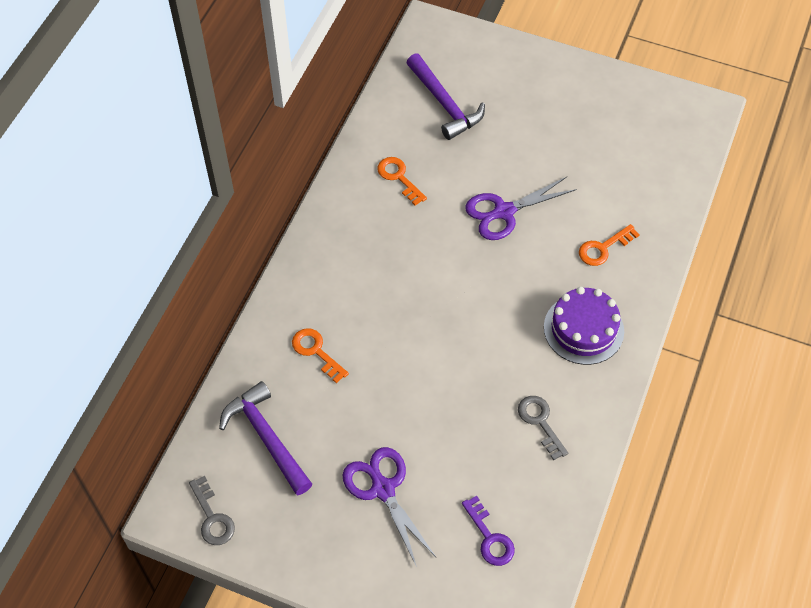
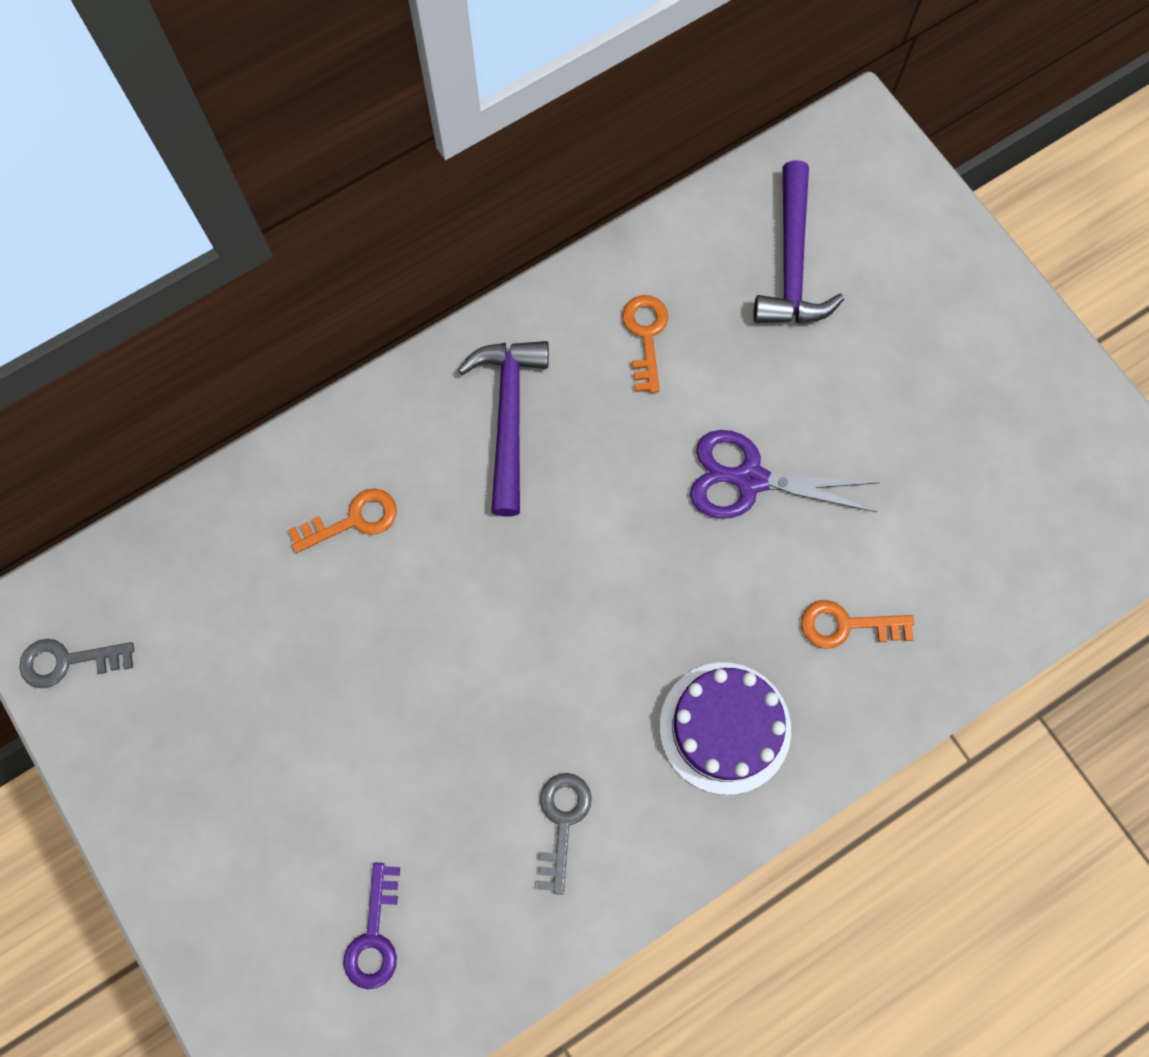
camera: 35 degrees right, 15 degrees up
(212, 517) = (68, 661): grey key -> grey key turned 75 degrees clockwise
(266, 437) = (207, 597): purple hammer -> purple hammer (508, 416)
(316, 351) = (353, 520): orange key -> orange key turned 75 degrees clockwise
(382, 488) = (294, 770): purple scissors -> none

